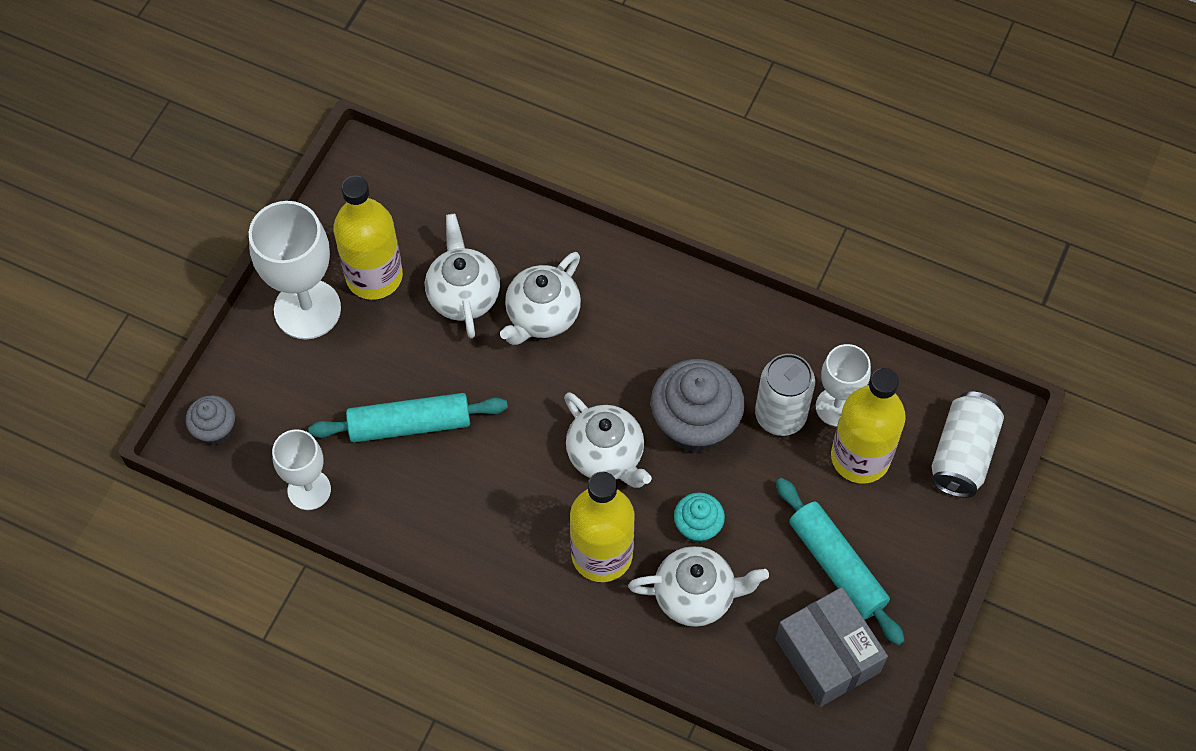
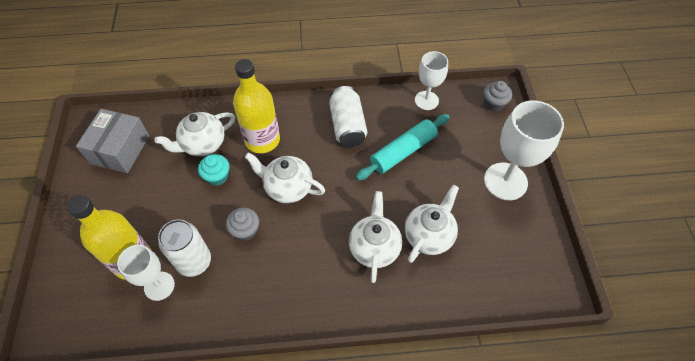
camera: 150 degrees right, 5 degrees down
(374, 276) = (487, 219): yellow bottle -> none
(463, 295) = (429, 235): white teapot -> white teapot turned 105 degrees counterclockwise
(695, 423) = (245, 230): grey cupcake -> grey cupcake, size x0.53
(827, 655) = (120, 149): grey box -> grey box turned 75 degrees clockwise
(837, 566) = (128, 194): turquoise rolling pin -> none
(962, 454) = (64, 297): white can -> white can (347, 126)

